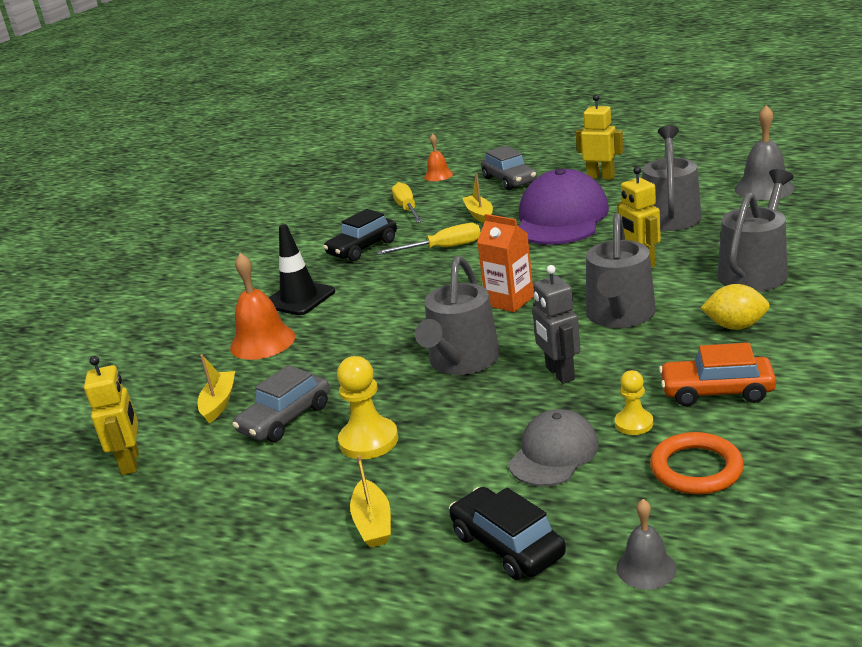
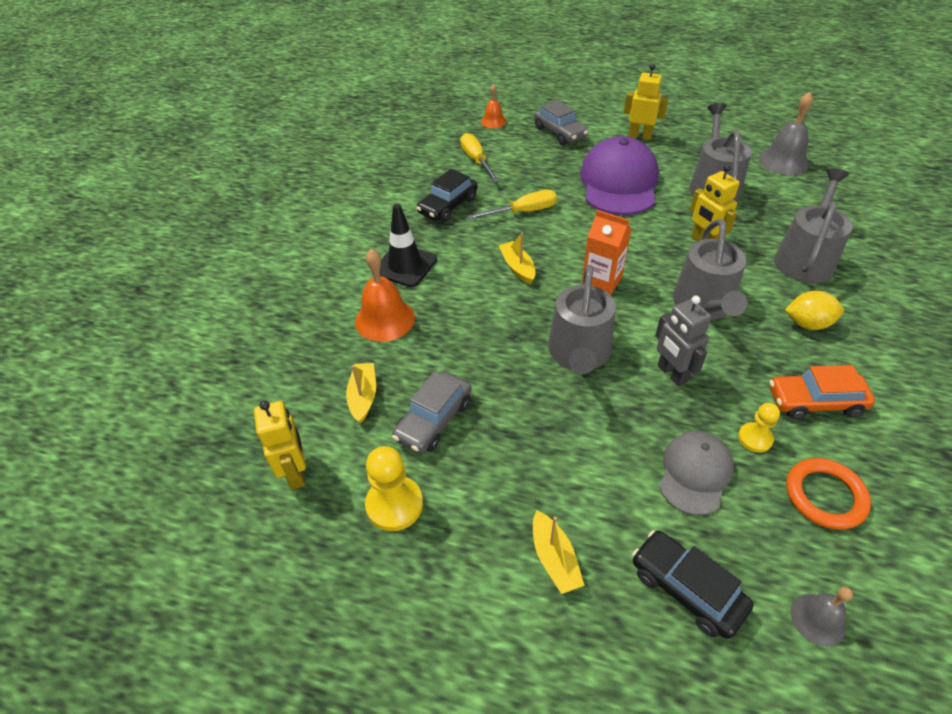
camera: 10 degrees left, 20 degrees up
(369, 441) = (521, 451): yellow pawn -> yellow pawn (394, 504)
(479, 214) = (544, 173): yellow boat -> yellow boat (517, 267)

